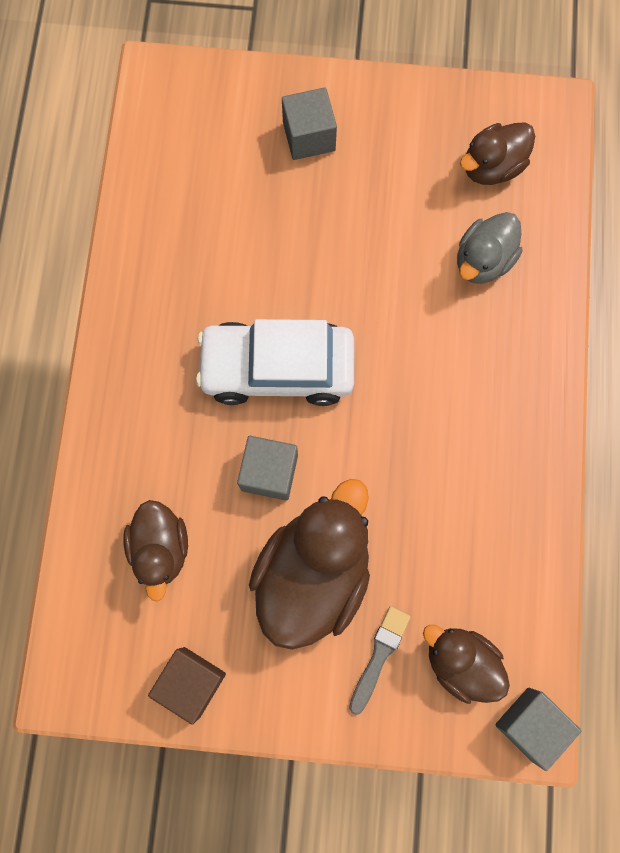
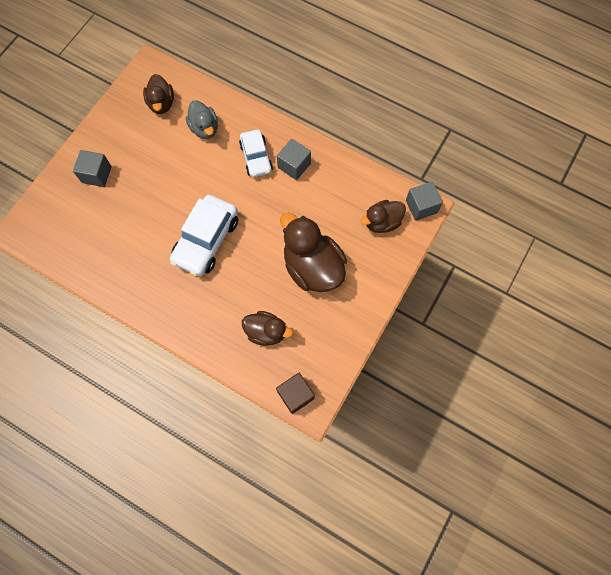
camera: 65 degrees left, 5 degrees down
(191, 682) = (337, 344): brown cube -> brown cube (295, 395)
(269, 472) = (255, 266): grey cube -> grey cube (294, 165)
(379, 655) = (363, 255): grey brush -> none
(472, 375) = (256, 157): none -> white car

